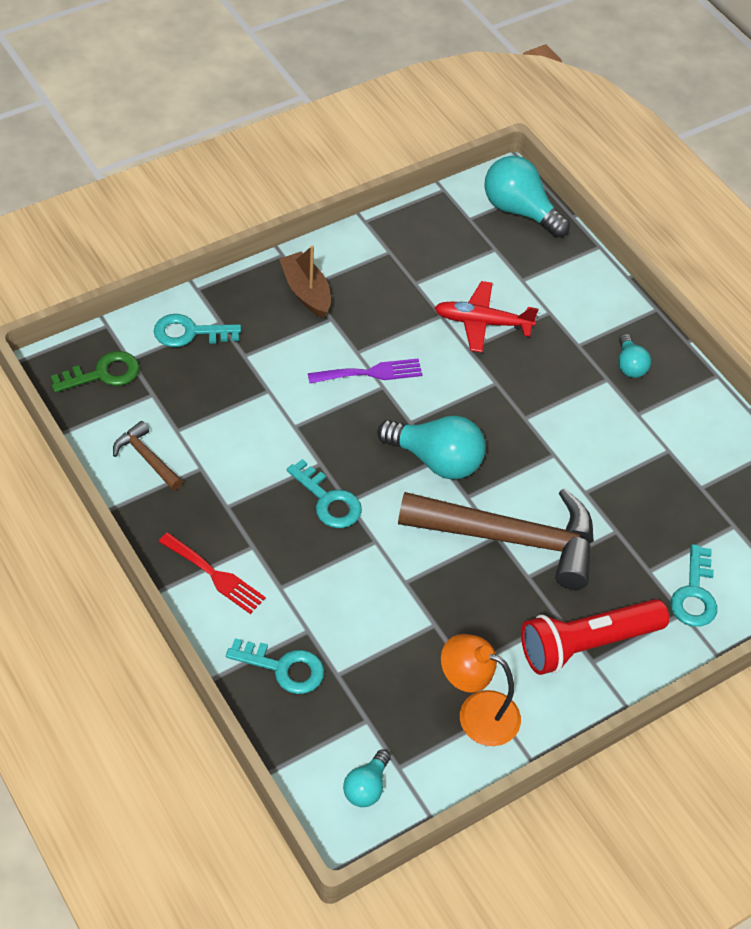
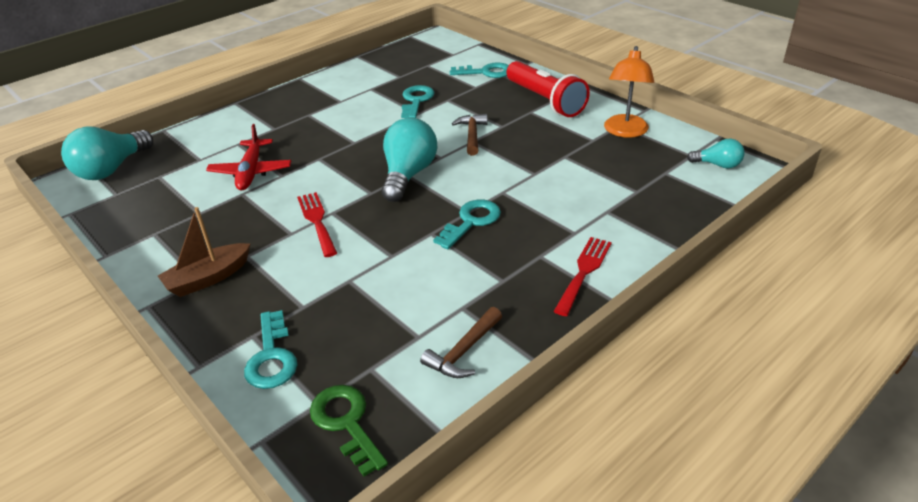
camera: 95 degrees left, 15 degrees down
(283, 668) = (650, 217): turquoise key -> turquoise key (416, 101)
(371, 373) = (317, 221): purple fork -> red fork
(511, 538) = (472, 135): brown hammer -> brown hammer, size x0.44
(630, 365) = (293, 107): turquoise light bulb -> none

